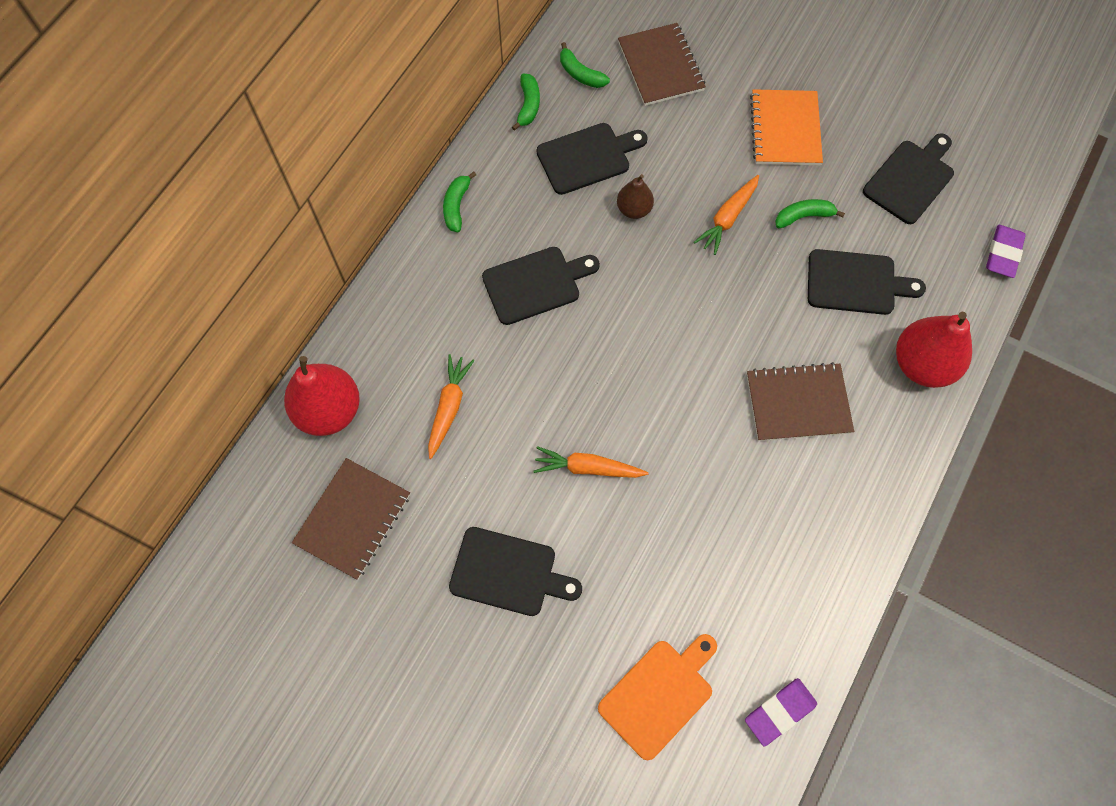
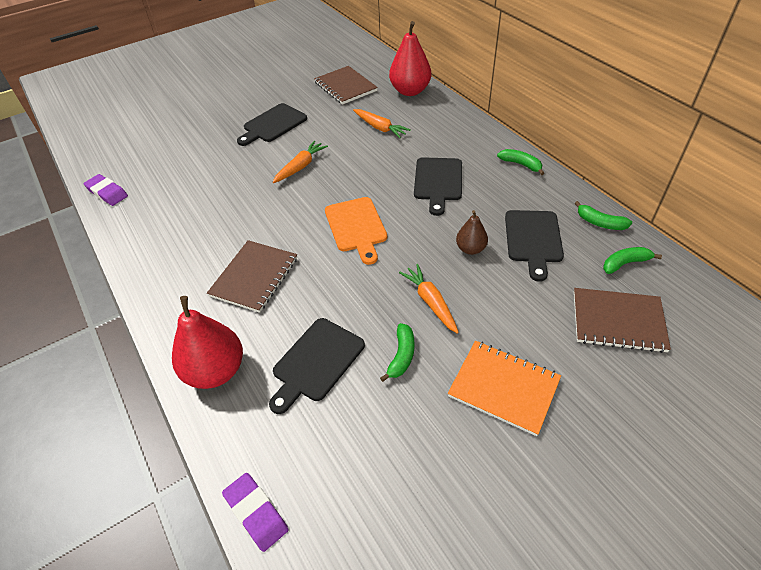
camera: 120 degrees right, 20 degrees down
(659, 694) = (165, 154): orange cutting board -> orange cutting board (356, 227)
(779, 712) = (107, 193): purple eraser -> purple eraser turned 45 degrees counterclockwise
(910, 179) = (390, 473): black cutting board -> none

